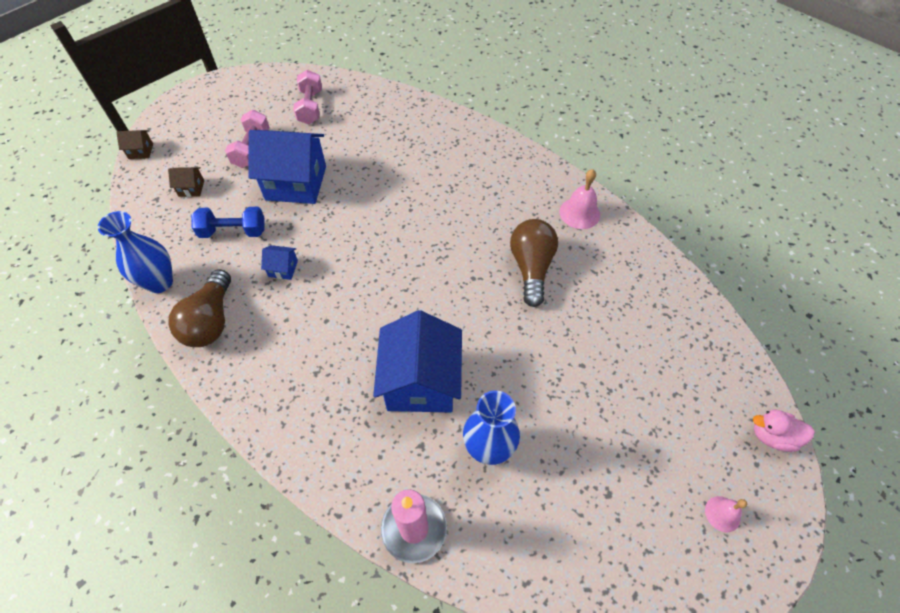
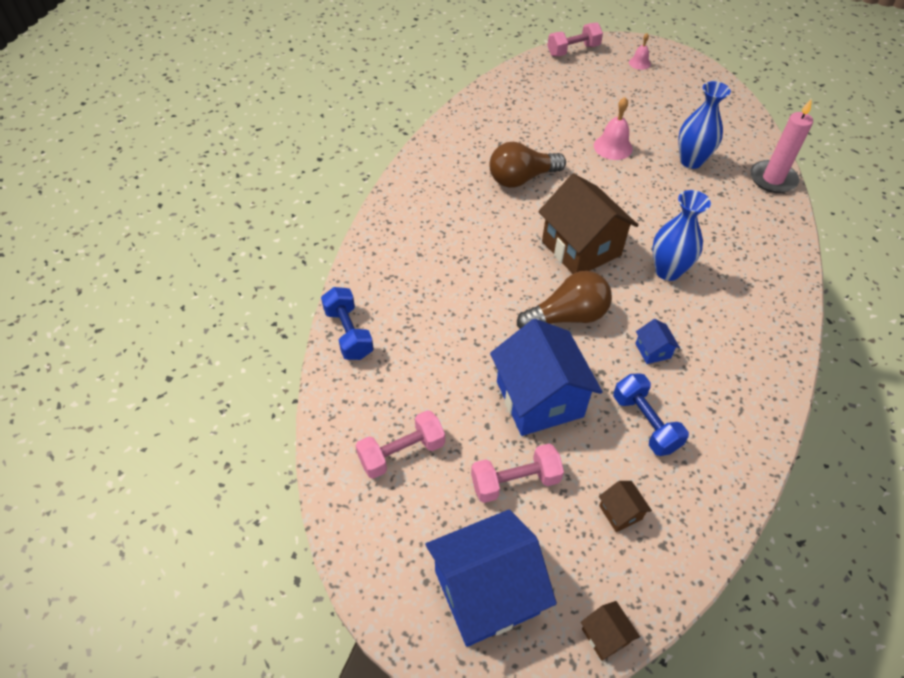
camera: 115 degrees left, 5 degrees down
(160, 282) = (754, 454): blue vase -> blue vase (667, 271)
(210, 321) = (750, 379): brown light bulb -> brown light bulb (567, 317)
(416, 273) = (581, 248): none -> brown house
(417, 108) = (348, 333): none -> blue dumbbell
(421, 382) = (676, 210): blue house -> blue house (486, 592)
(579, 213) = (439, 164): pink bell -> pink bell (613, 147)
(772, 436) = (573, 50): pink duck -> pink dumbbell

